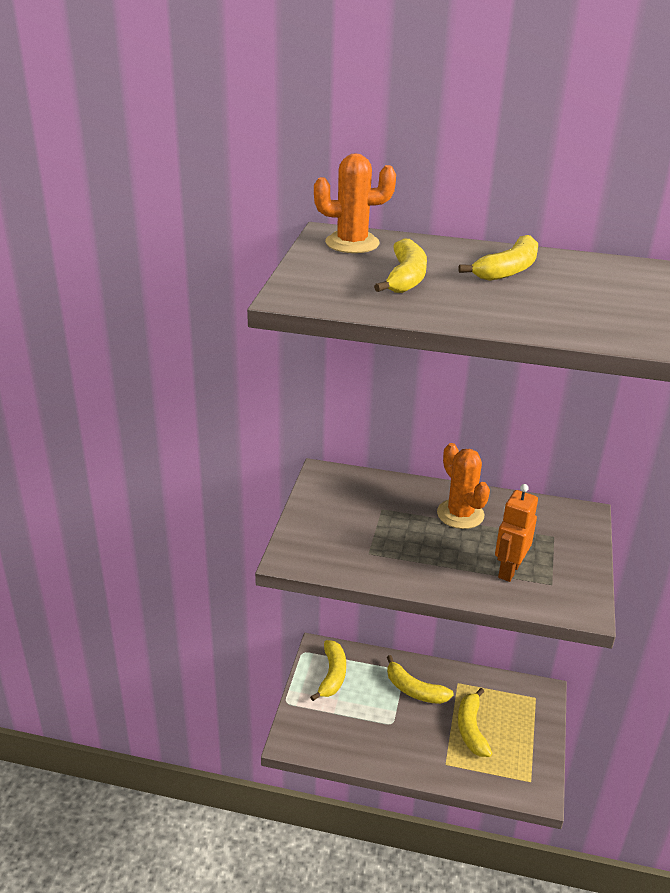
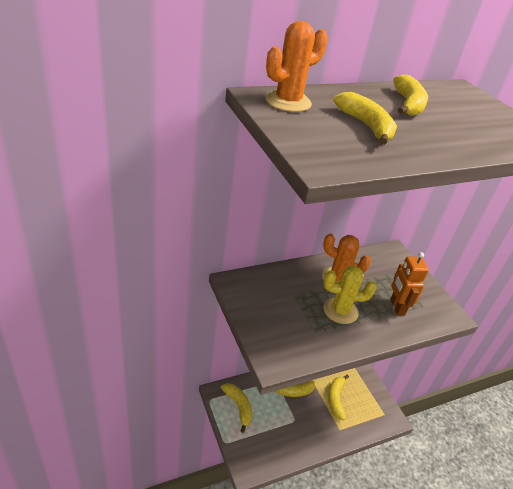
camera: 40 degrees left, 5 degrees up
(424, 545) = (340, 311): none -> yellow cactus
(471, 729) = (336, 399): yellow banana -> yellow banana turned 45 degrees clockwise

